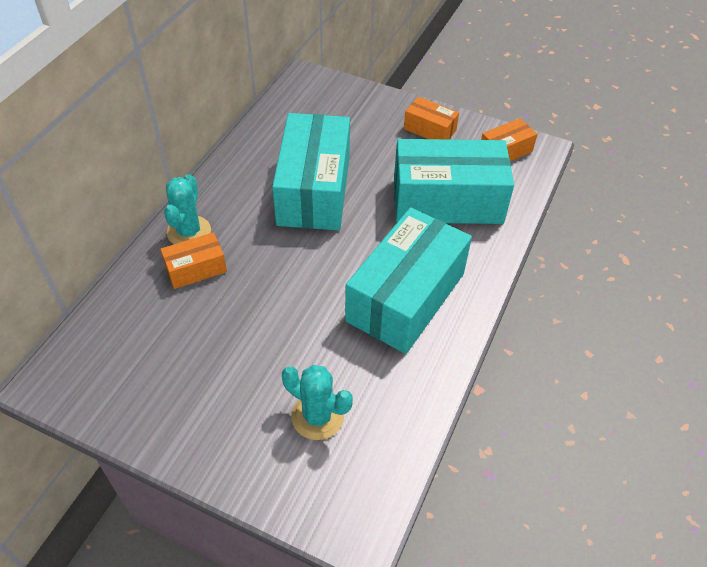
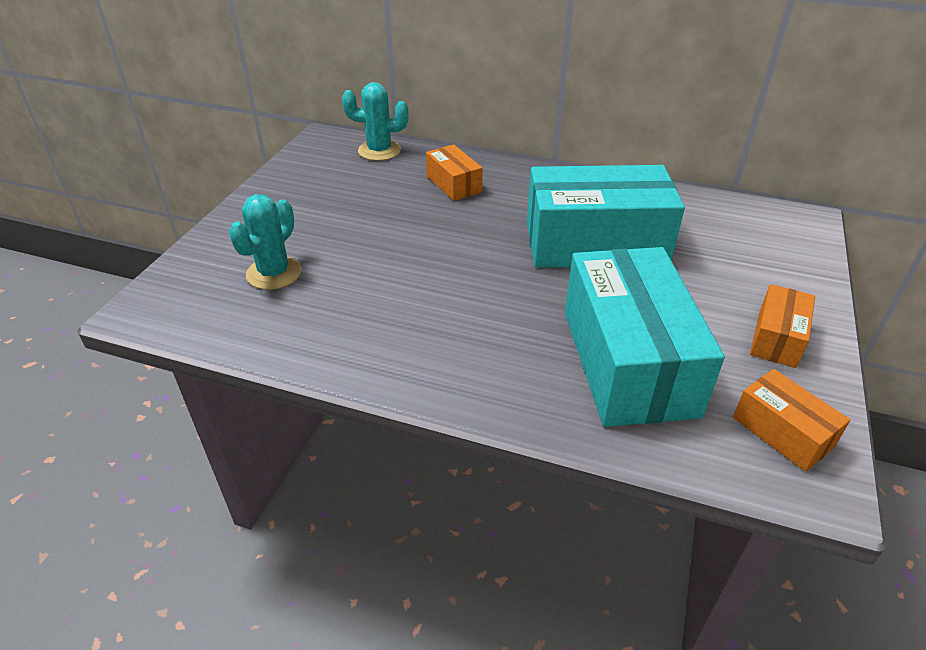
camera: 85 degrees right, 10 degrees down
(189, 232) = (501, 174): turquoise cactus -> turquoise cactus (379, 151)
(405, 297) = (439, 327): turquoise box -> none

